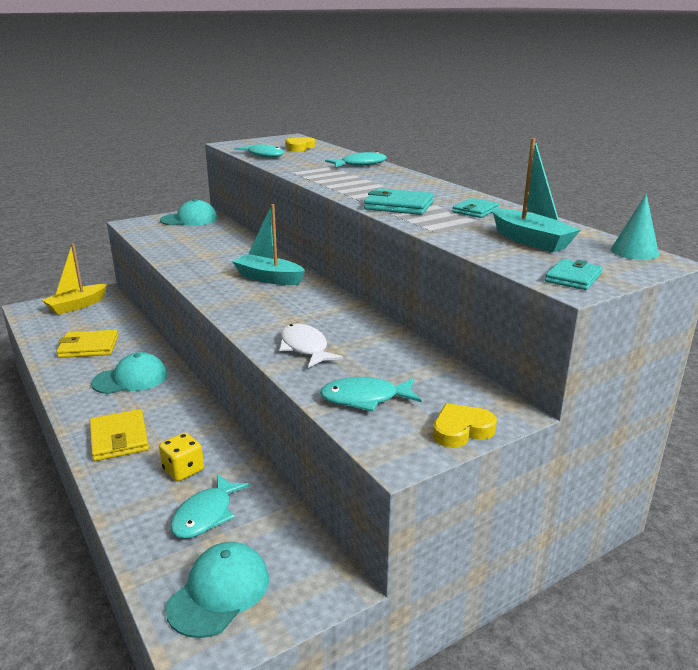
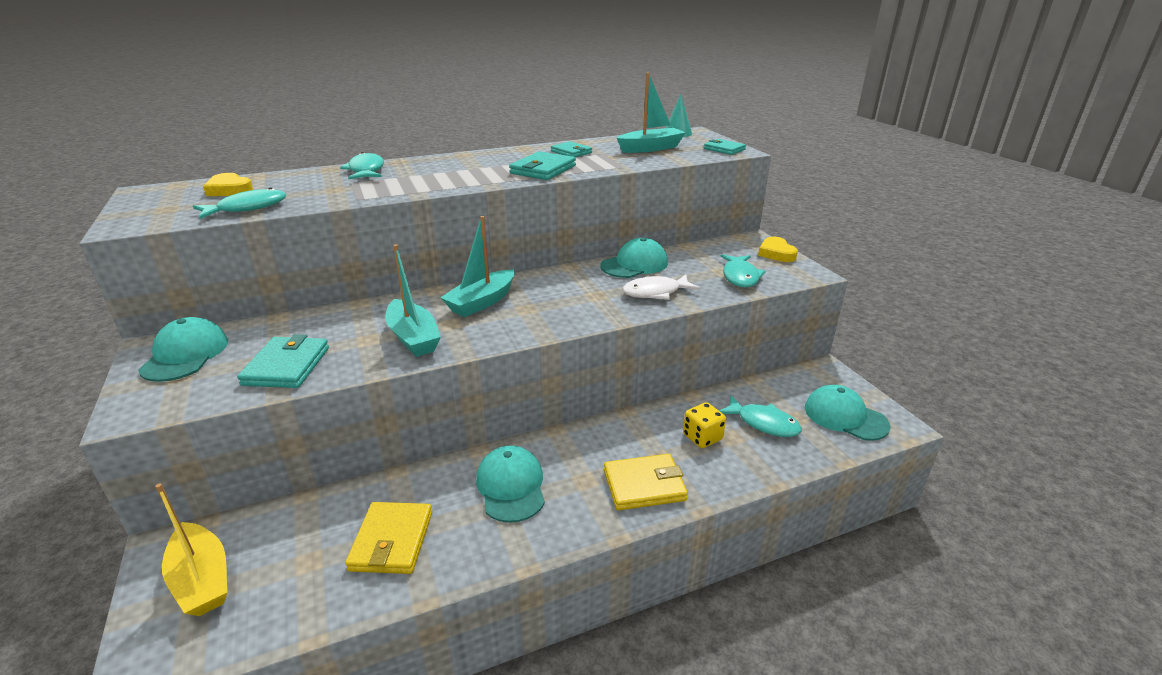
camera: 80 degrees left, 5 degrees up
(173, 241) = (287, 366): none -> turquoise wallet
(208, 265) = (413, 338): none -> turquoise boat
(374, 334) = (634, 264): none -> turquoise cap

